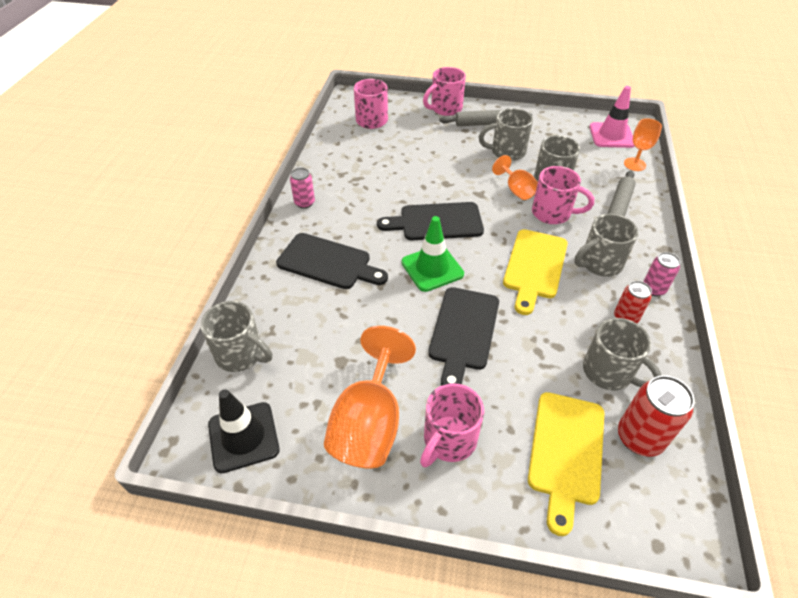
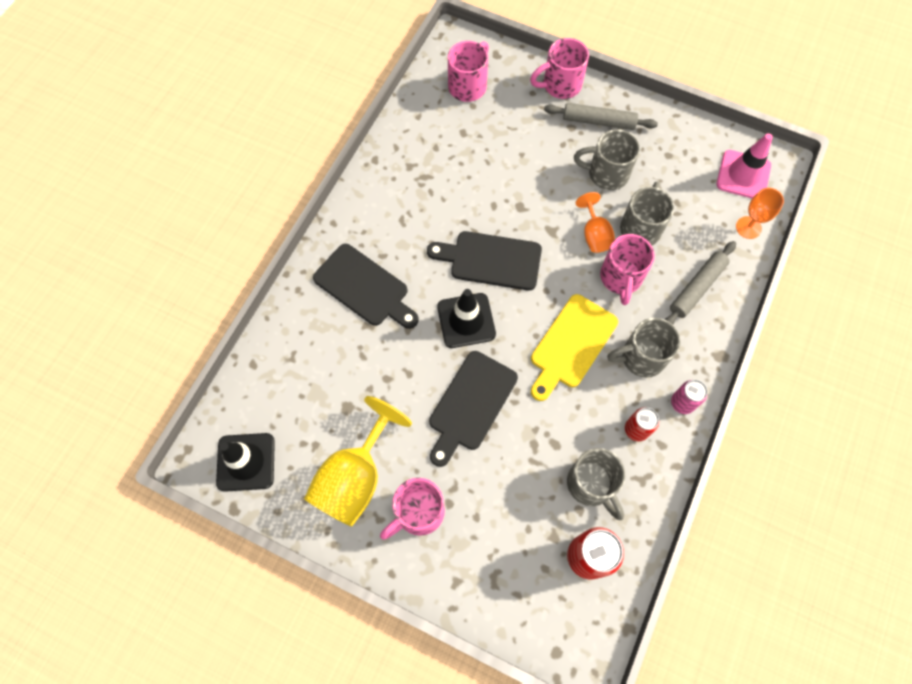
camera: 15 degrees right, 20 degrees up
(241, 354) = (259, 376): grey mug -> none
(304, 203) = (360, 200): pink can -> none
(369, 423) = (355, 478): orange goblet -> yellow goblet
(432, 268) = (466, 320): green traffic cone -> black traffic cone
(552, 213) = (621, 278): pink mug -> pink mug turned 60 degrees clockwise
(566, 452) = (516, 552): yellow cutting board -> none

